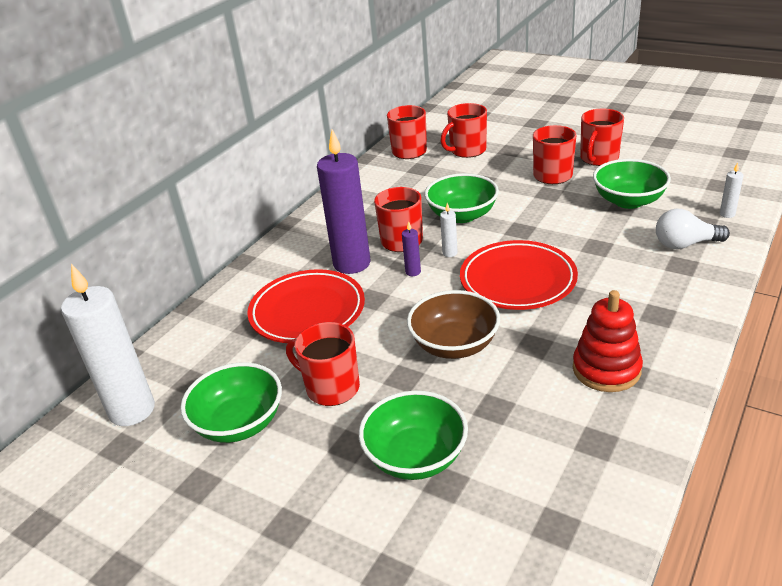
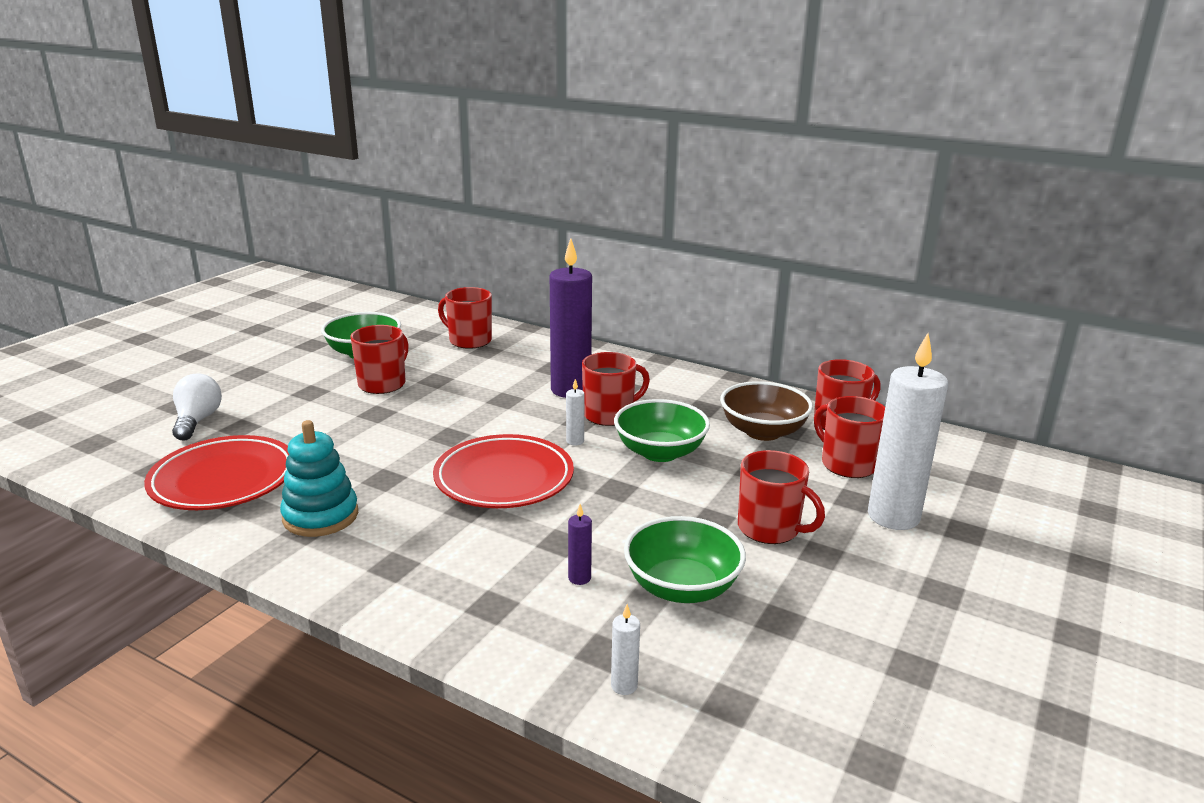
camera: 85 degrees right, 10 degrees down
(132, 410) = (403, 319): white candle -> white candle (893, 516)
(307, 312) = (496, 372): red plate -> red plate (224, 480)
(413, 272) = (544, 420): purple candle -> purple candle (579, 578)
(415, 457) = (277, 416): green bowl -> none
(454, 345) = (409, 437): brown bowl -> brown bowl (763, 431)
(598, 158) = (831, 578): red mug -> red mug (469, 340)
(606, 369) = (320, 516): red stacking toy -> turquoise stacking toy
(685, 244) = (543, 619): white light bulb -> white light bulb (197, 421)

